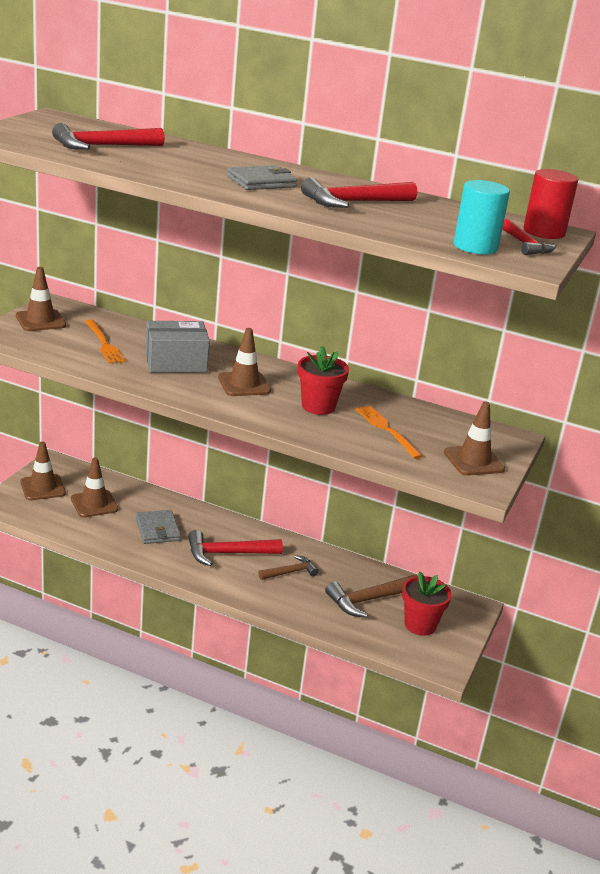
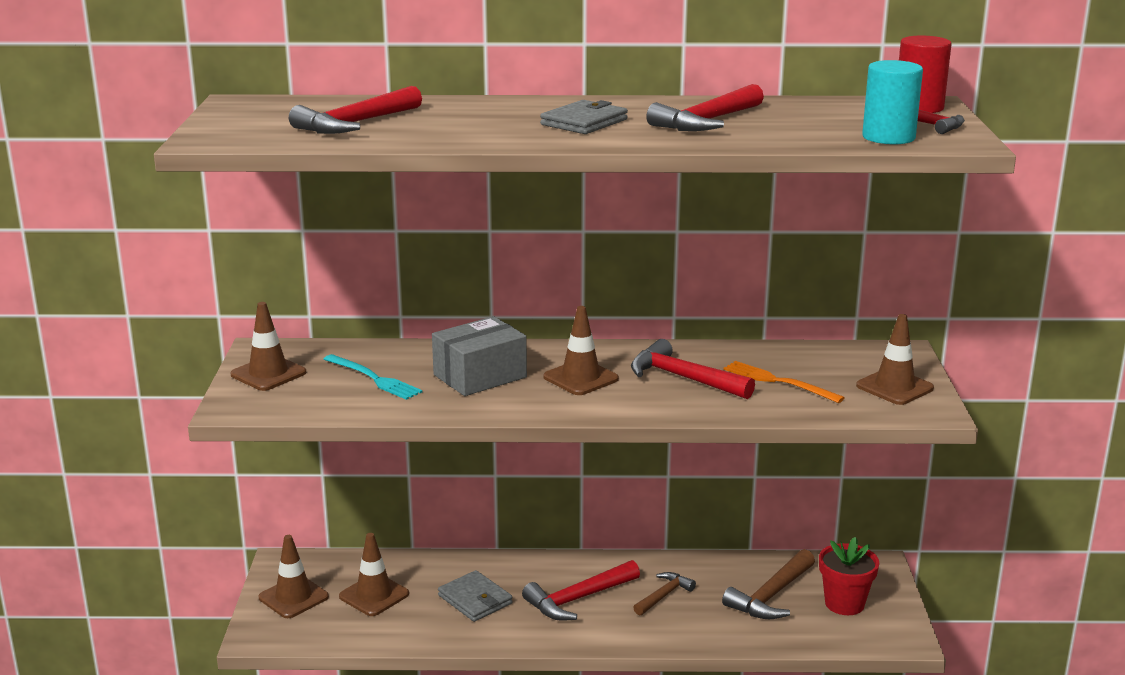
camera: 20 degrees left, 5 degrees down
(103, 343) = (373, 378): orange fork -> turquoise fork
(318, 406) = (683, 378): red flower pot -> red hammer

